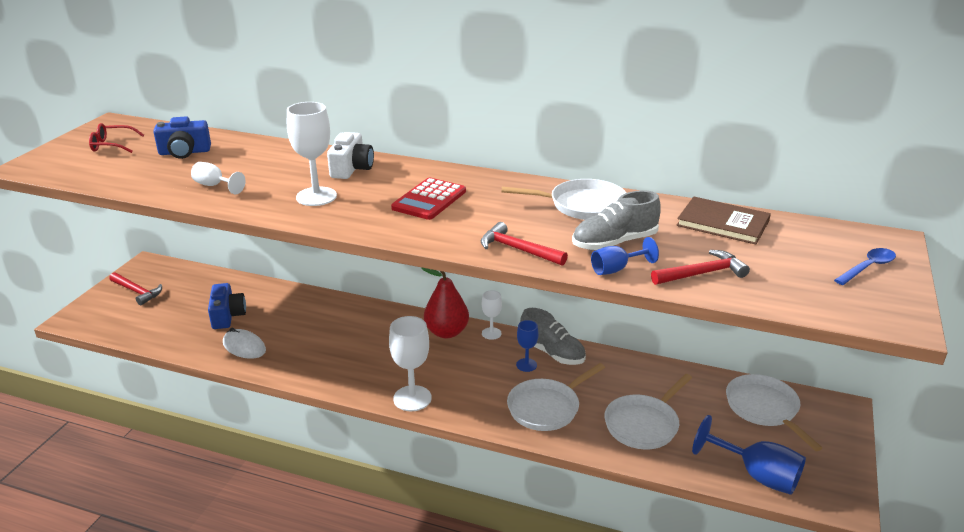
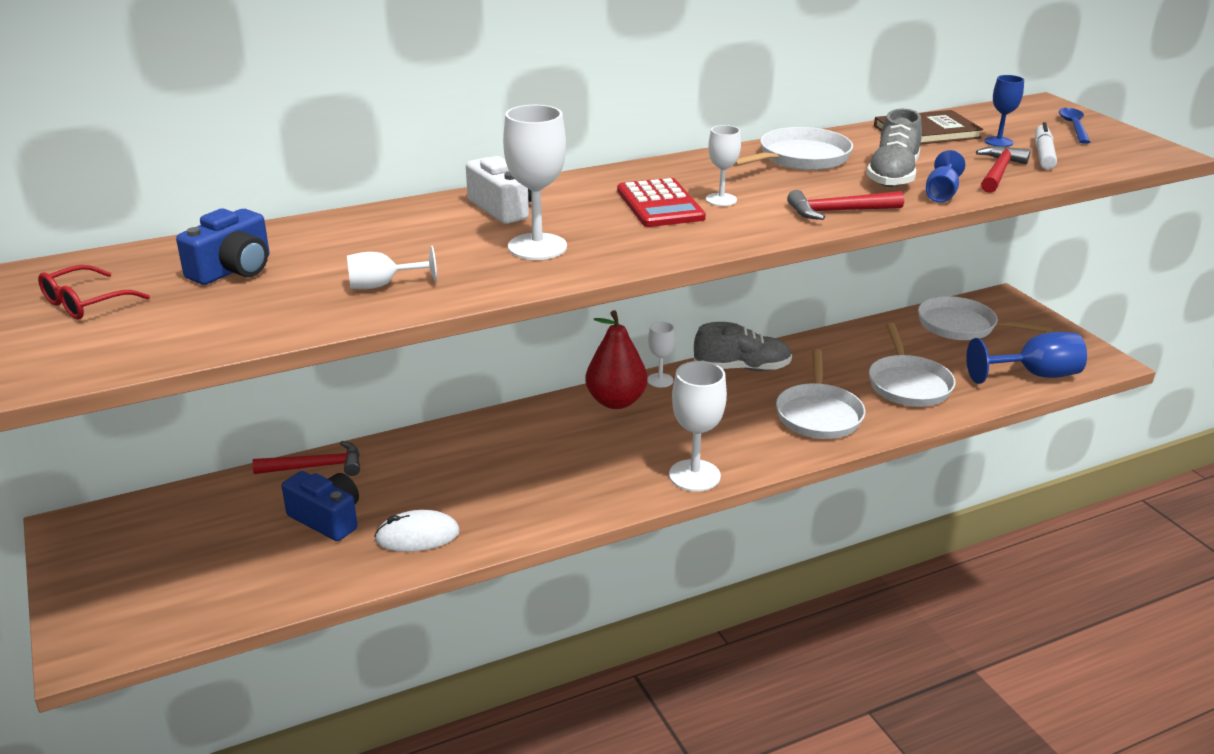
camera: 45 degrees left, 0 degrees up
(137, 292) = (126, 564): red hammer -> red hammer (316, 467)
(468, 211) = (721, 199): none -> white goblet
(526, 365) = (740, 390): blue goblet -> blue goblet (998, 142)
(777, 277) = (1043, 154): none -> white marker

